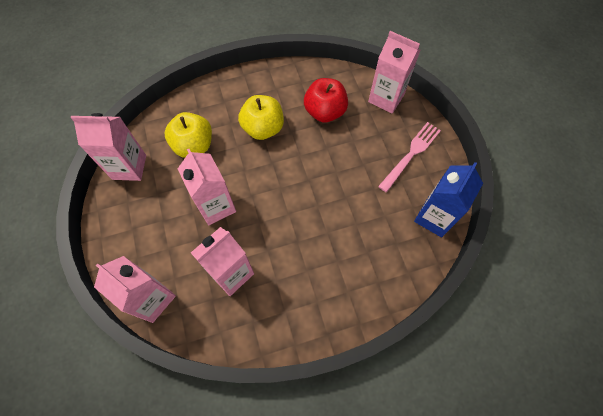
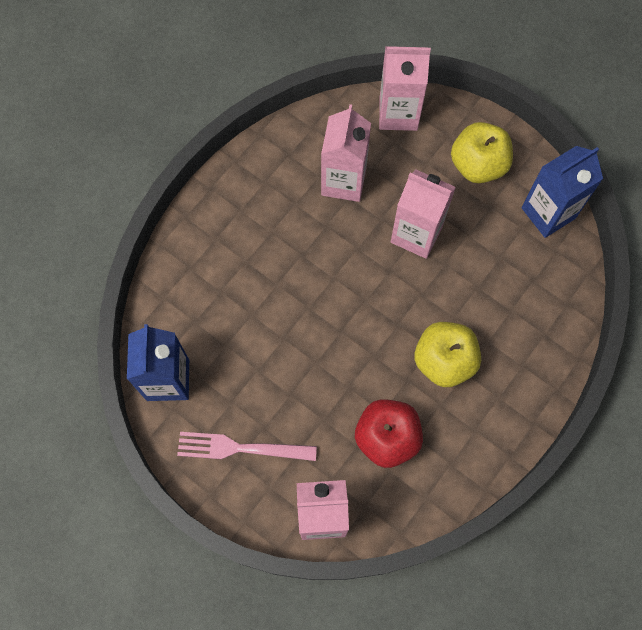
camera: 145 degrees right, 5 degrees up
(129, 167) = (548, 213): pink carton -> blue carton
(194, 145) = (503, 284): yellow apple -> yellow apple (478, 165)
(411, 154) = (240, 448): pink fork -> pink fork turned 90 degrees clockwise

